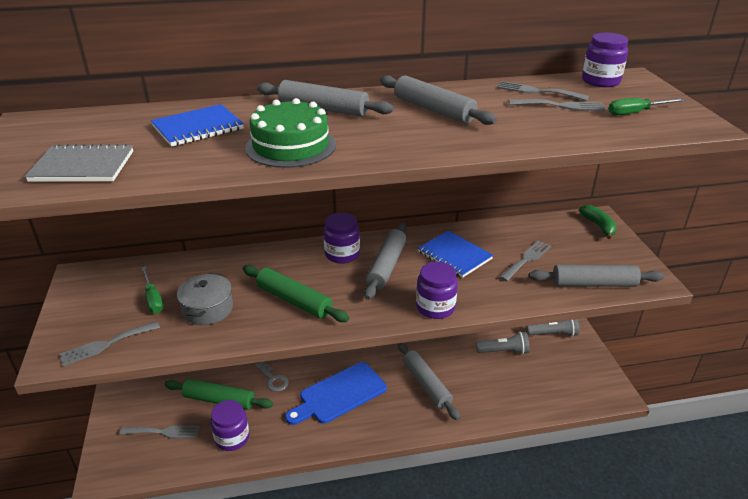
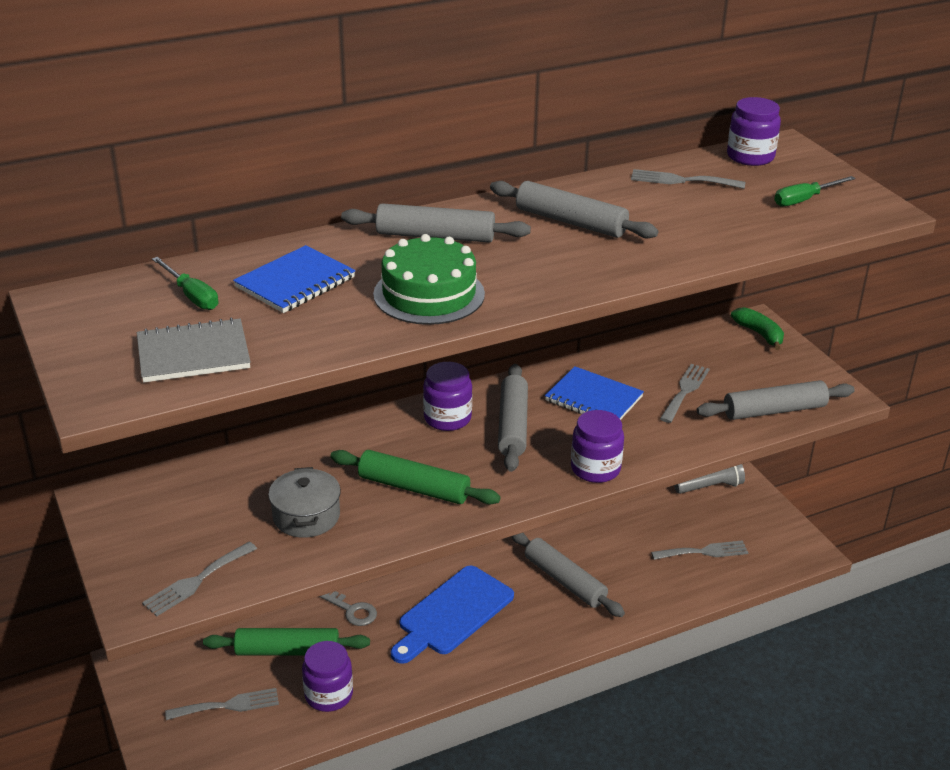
camera: 15 degrees left, 0 degrees up
(153, 299) = (224, 515): green screwdriver -> green screwdriver (191, 295)
(503, 351) = (652, 520): grey flashlight -> none
(561, 106) = (717, 199): grey fork -> grey fork (704, 552)

